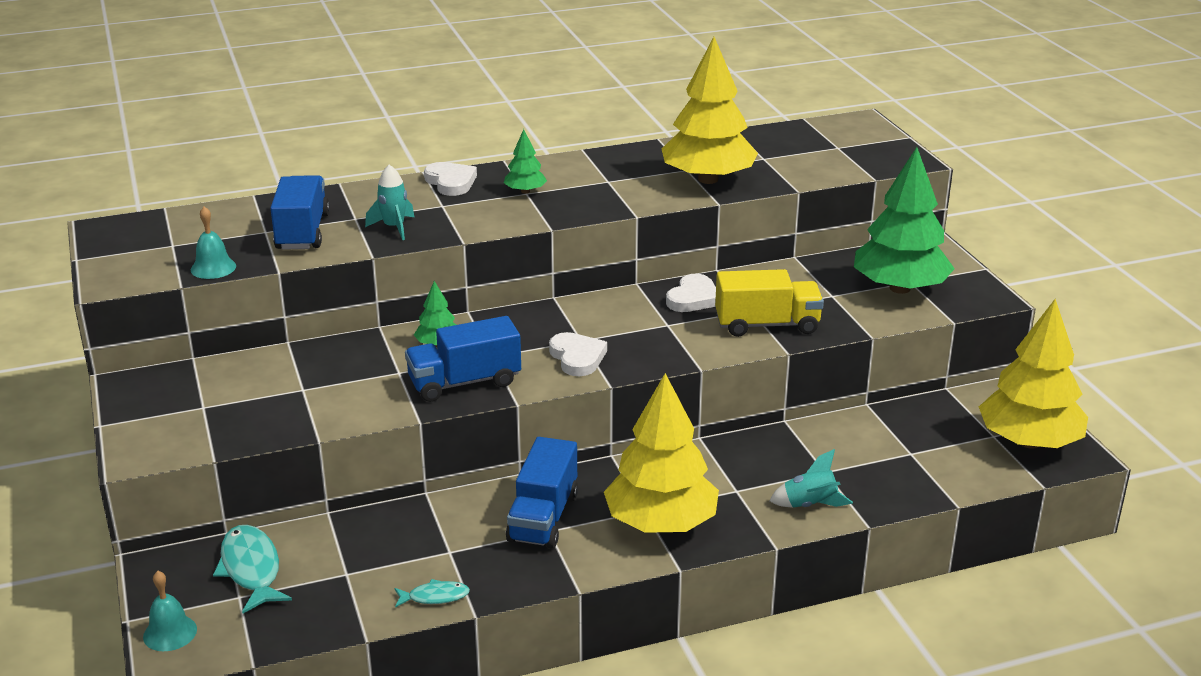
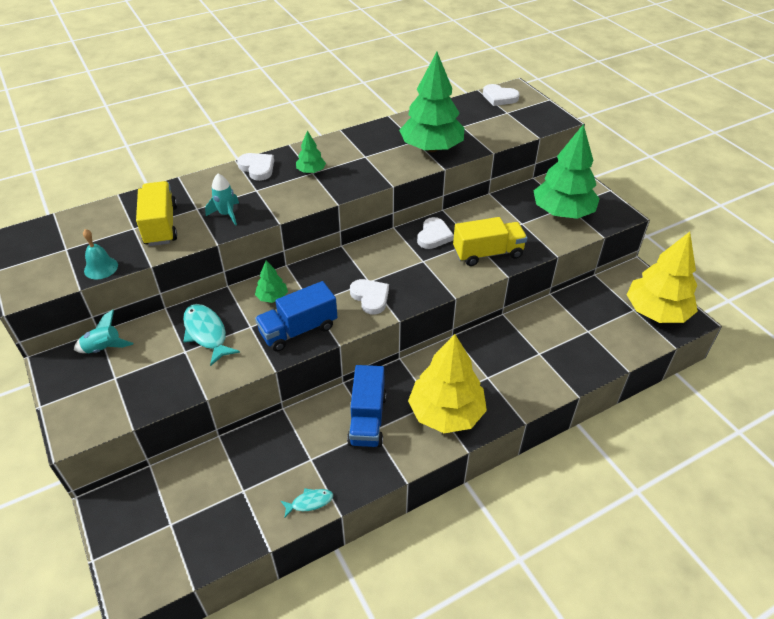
camera: 10 degrees left, 15 degrees up
(170, 633) = (126, 567): turquoise bell -> none
(251, 569) = (174, 497): turquoise fish -> turquoise fish (206, 333)
(302, 232) = (161, 225): blue truck -> yellow truck
(707, 179) = (431, 148): yellow tree -> green tree
(810, 505) = (537, 383): turquoise rocket -> turquoise rocket (104, 348)
(833, 129) = (499, 97): none -> white heart

